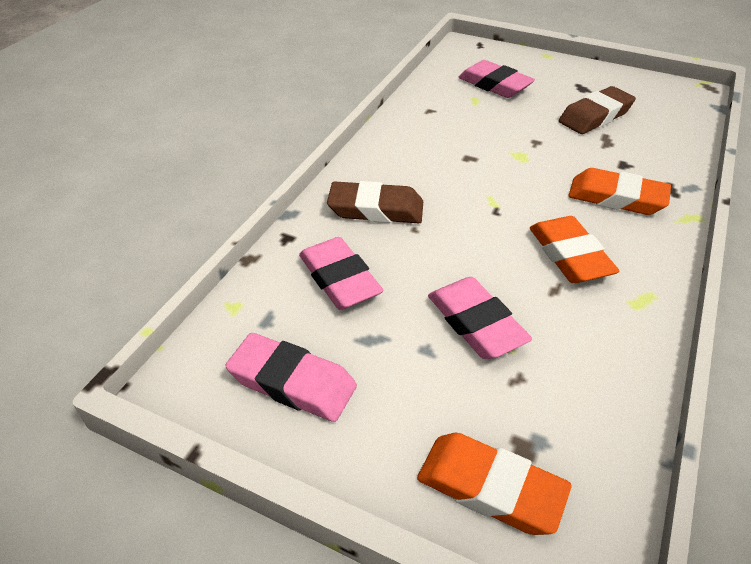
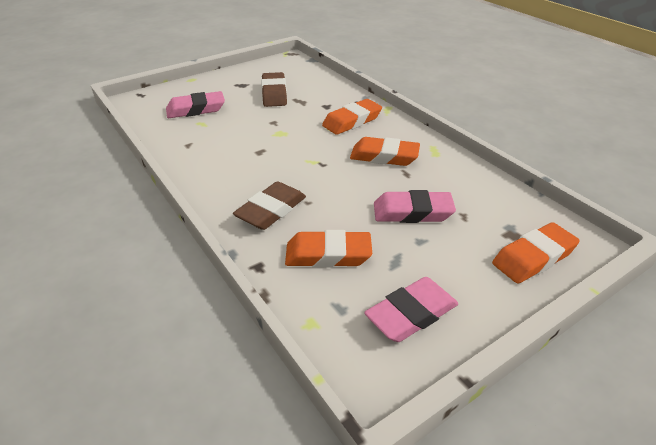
camera: 60 degrees left, 5 degrees down
(339, 279) = (328, 255): pink eraser -> orange eraser

